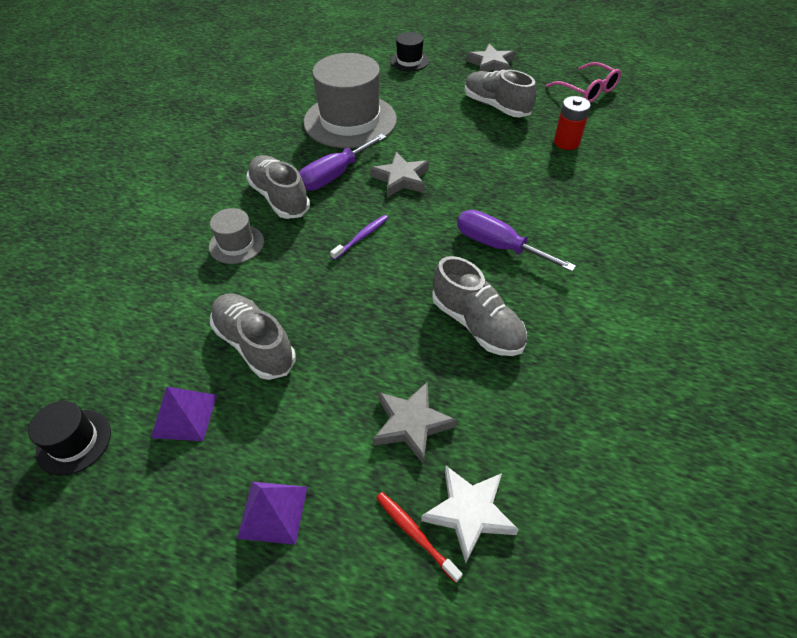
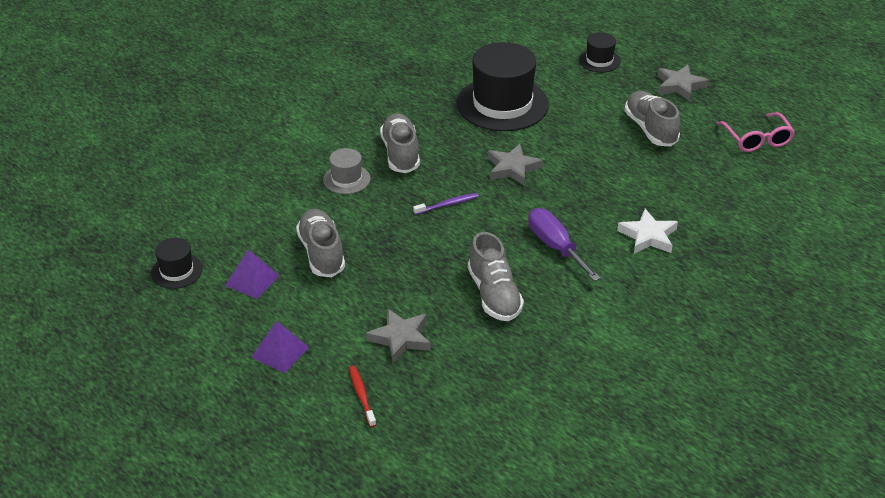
camera: 25 degrees right, 10 degrees down
(334, 175) = (457, 148): purple screwdriver -> none
(350, 121) = (502, 104): grey hat -> black hat
(469, 512) = (404, 398): white star -> white star (648, 236)
(566, 142) = (691, 182): red battery -> none

